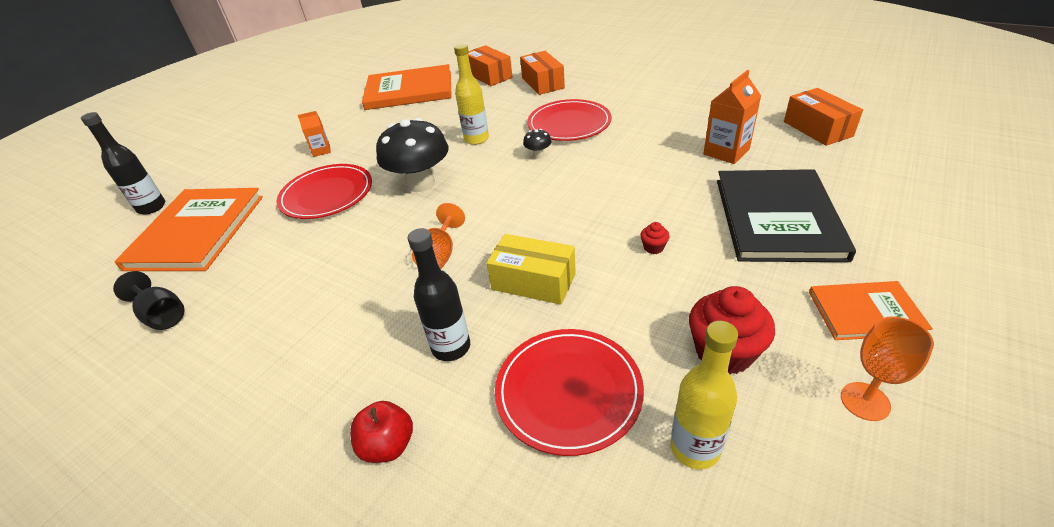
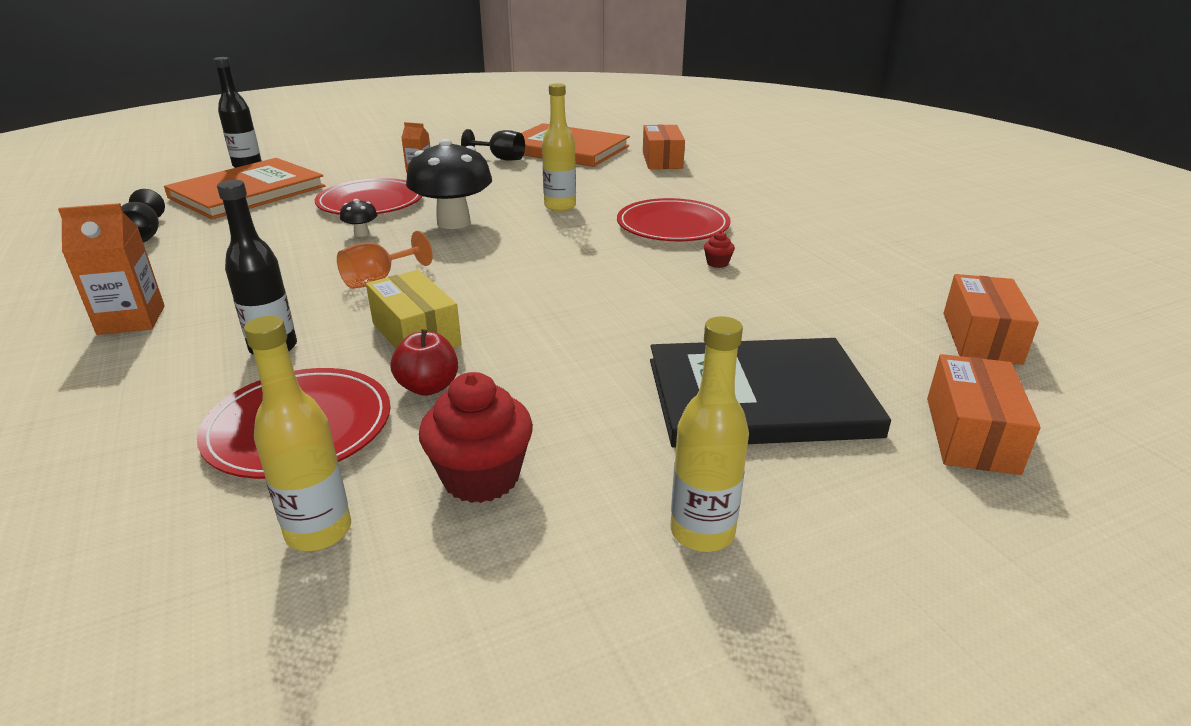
camera: 30 degrees right, 10 degrees down
(371, 116) = (500, 158): none -> black goblet
(388, 445) = (125, 387): red apple -> red apple (428, 387)
(538, 155) = (595, 240): black mushroom -> black mushroom (361, 234)
(542, 83) = (706, 183): orange box -> orange box (970, 434)
(653, 247) = (571, 360): red cupcake -> red cupcake (717, 263)
(726, 152) = (809, 313): orange carton -> orange carton (131, 320)
(777, 218) = (759, 397): black book -> black book turned 45 degrees clockwise
(865, 312) = (702, 532): orange book -> yellow bottle
(865, 401) = (547, 604): orange goblet -> none

